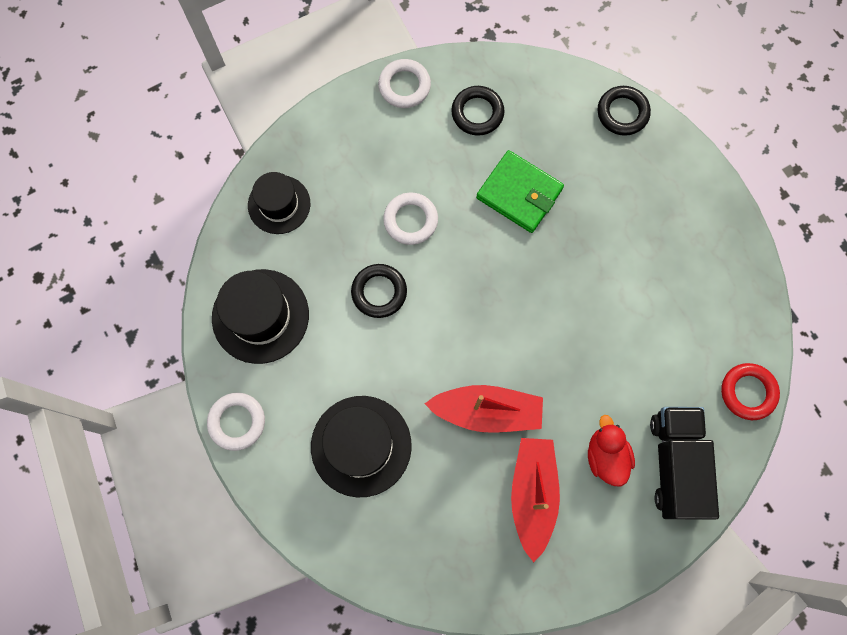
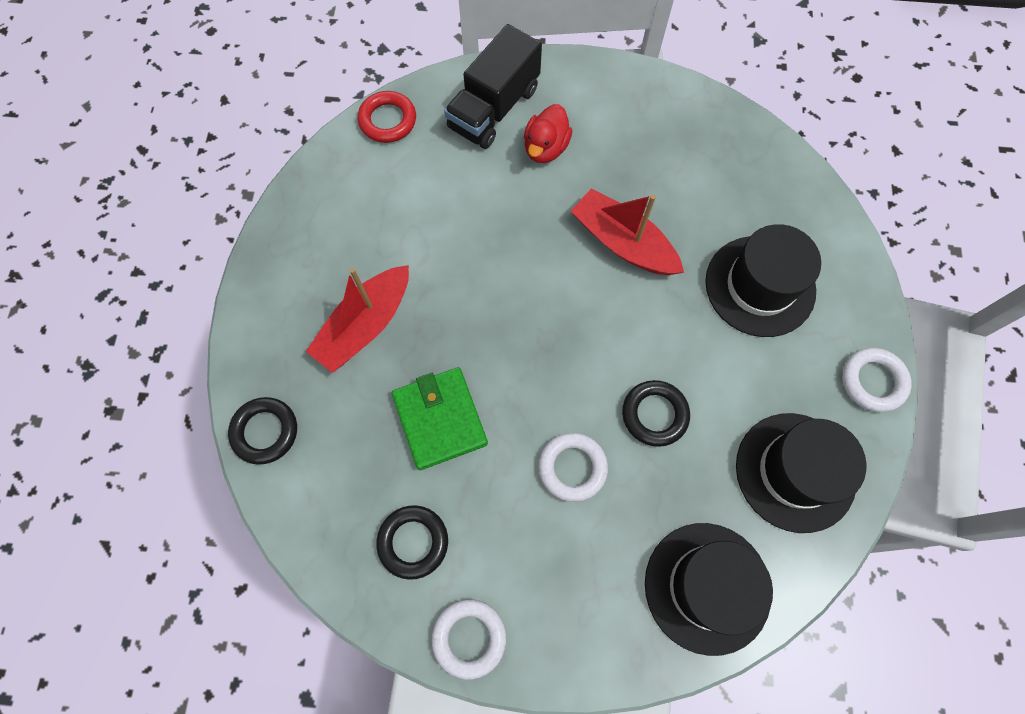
camera: 145 degrees left, 5 degrees down
(279, 204) = (707, 587): black hat -> black hat, size x1.50
(532, 494) = (630, 158): red boat -> red boat (365, 325)

